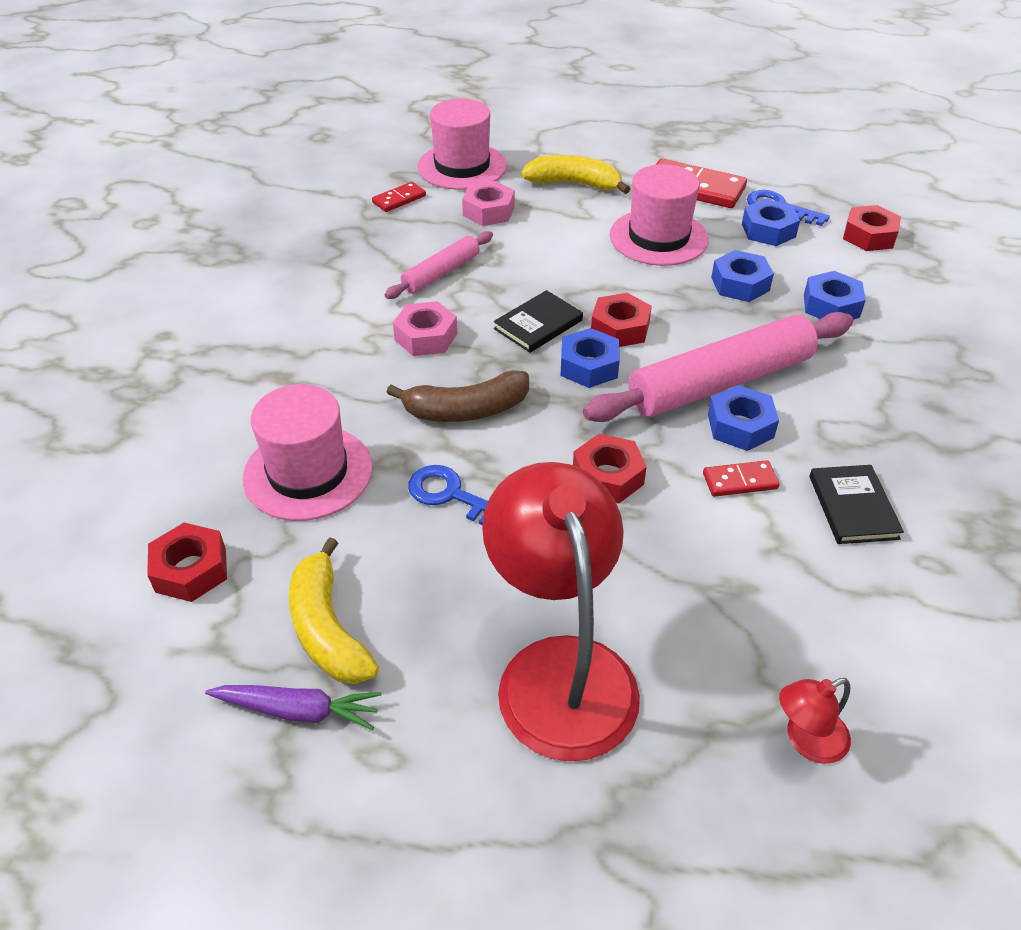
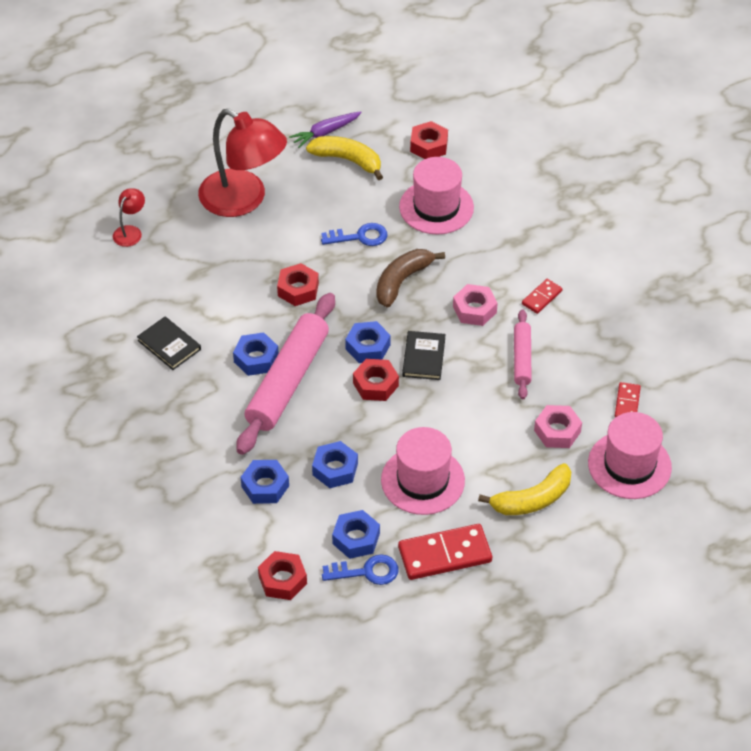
camera: 140 degrees right, 5 degrees up
(740, 481) = (233, 326): red domino -> red domino (541, 297)

